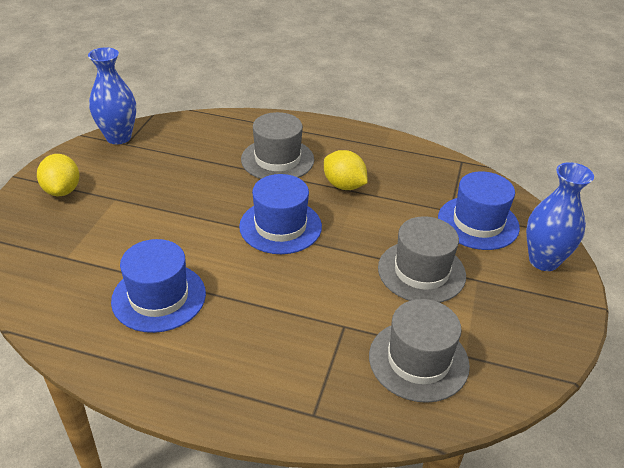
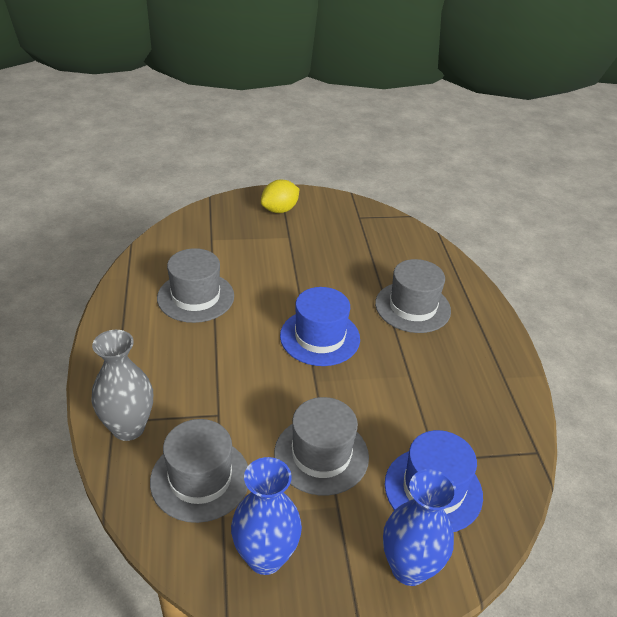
camera: 65 degrees right, 0 degrees up
(118, 137) = (364, 210): blue vase -> blue vase (265, 557)
(159, 297) = (195, 297): blue hat -> grey hat
(329, 402) = (128, 428): none -> grey vase
(344, 185) = (411, 363): yellow lemon -> none

